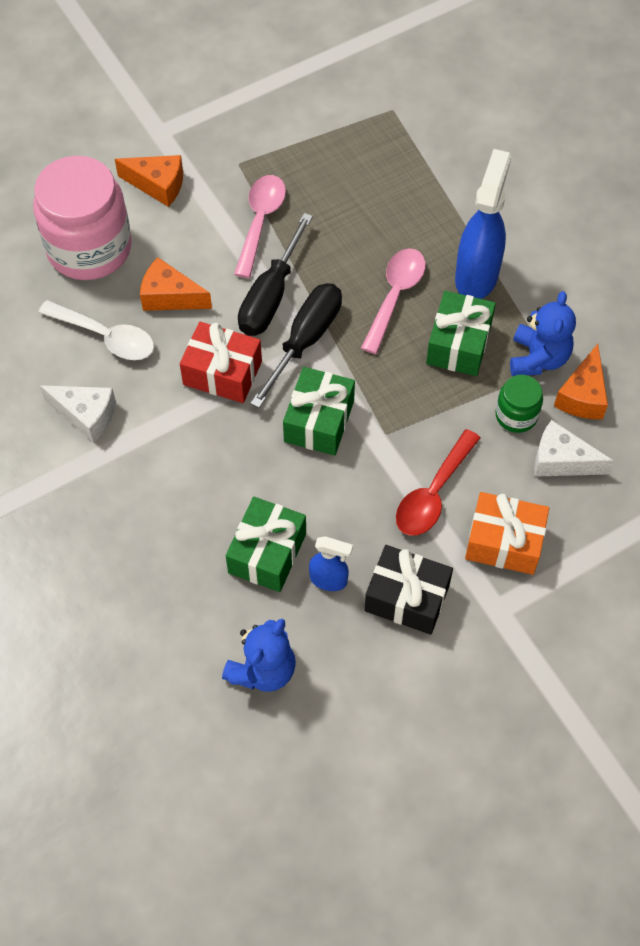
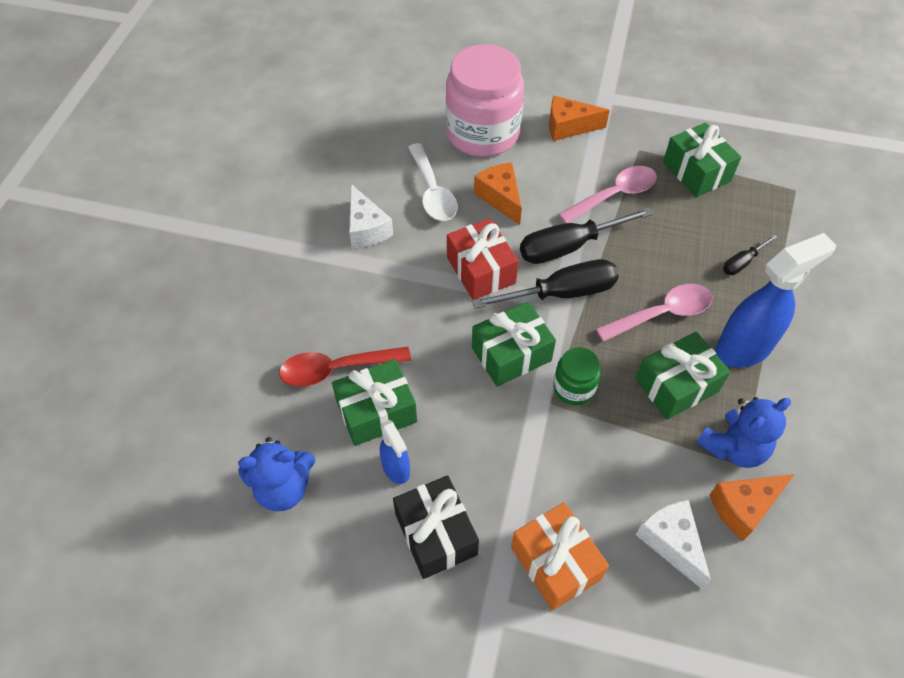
camera: 45 degrees right, 5 degrees down
(158, 185) = (568, 127): orange cheese -> orange cheese turned 120 degrees clockwise
(303, 150) = (696, 171): none -> green gift
(412, 205) = (742, 262): none -> black screwdriver
(433, 493) = (540, 476): red spoon -> red spoon (336, 369)
(516, 415) = (669, 475): green jar -> green jar (574, 387)

